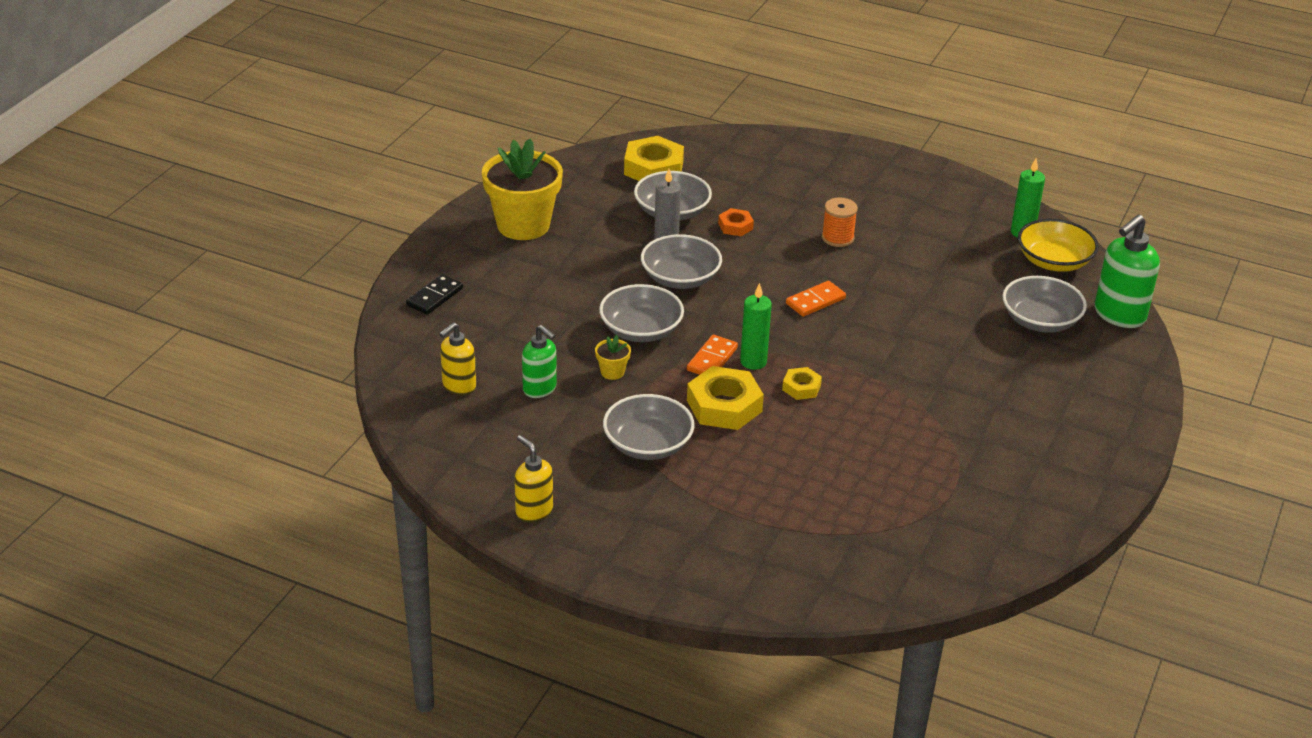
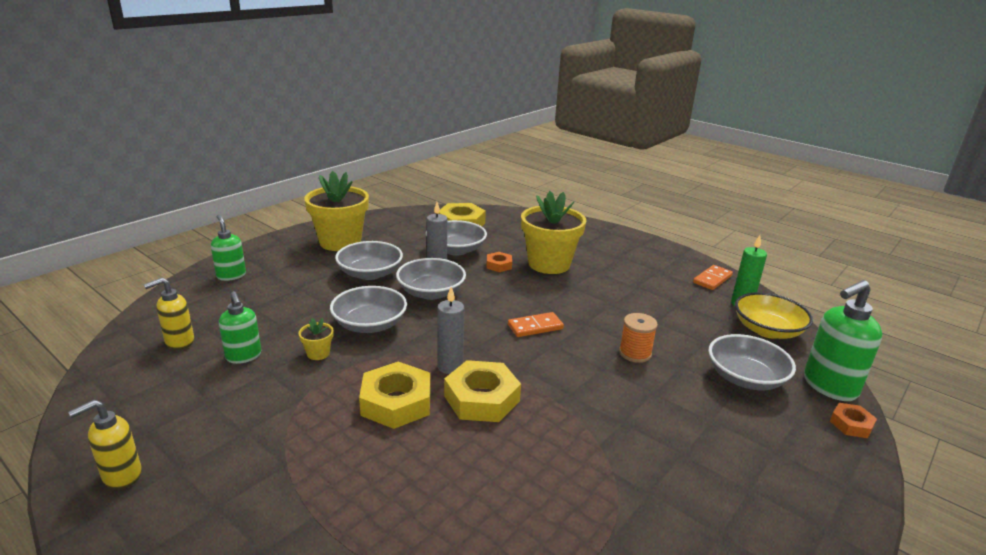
camera: 15 degrees right, 10 degrees down
(435, 297) = (231, 275): black domino -> green soap dispenser
(534, 511) = (121, 476): yellow soap dispenser -> yellow soap dispenser turned 105 degrees counterclockwise
(648, 444) = (295, 426): grey bowl -> grey bowl (370, 273)
(712, 359) = (414, 358): orange domino -> orange domino (712, 279)
(753, 362) = (450, 367): green candle -> grey candle
(792, 214) = (549, 264): none -> yellow flower pot
(801, 387) = (481, 398): yellow nut -> yellow nut, size x1.88
(837, 238) = (578, 284): orange spool -> orange spool (635, 353)
(1139, 349) = (851, 424): none -> orange nut

